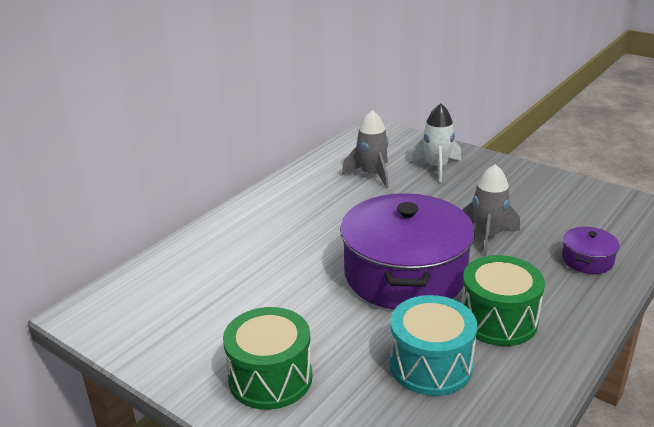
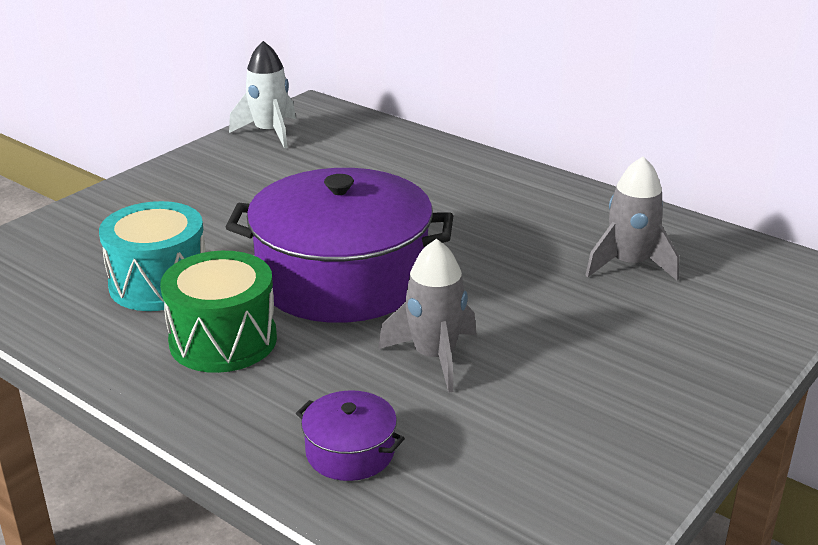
camera: 90 degrees right, 0 degrees up
(270, 378) = (181, 195): green drum -> none
(436, 167) = (671, 329): white rocket -> white rocket (270, 132)

